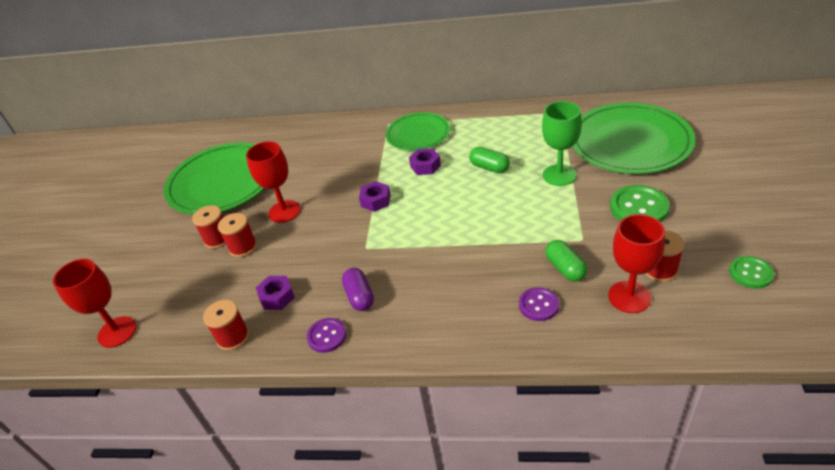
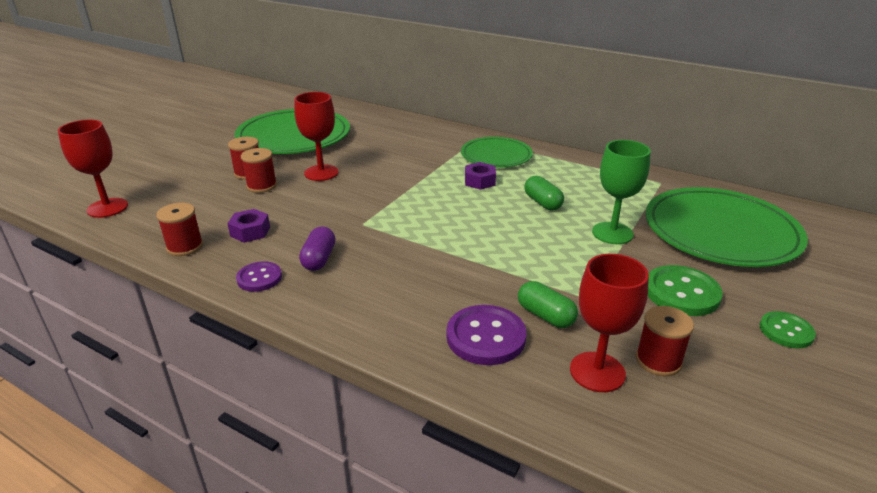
camera: 20 degrees right, 10 degrees down
(375, 201) = (407, 192): purple nut -> none
(538, 305) = (486, 337): purple button -> purple button, size x1.59
(565, 268) = (545, 316): green capsule -> green capsule turned 45 degrees counterclockwise
(750, 273) = (779, 412): green button -> green button (786, 331)

